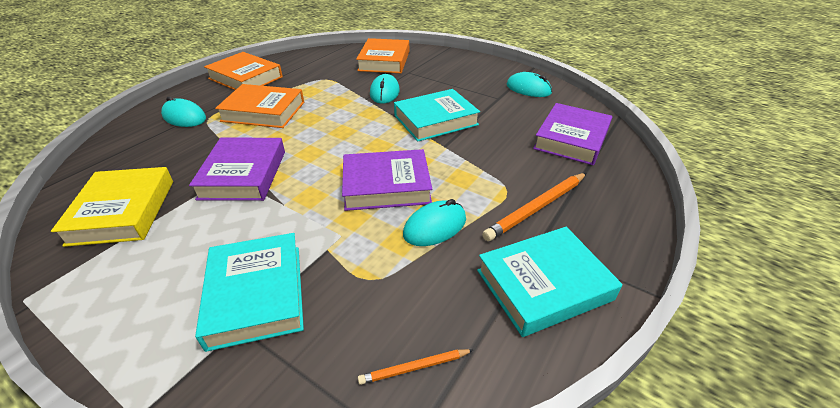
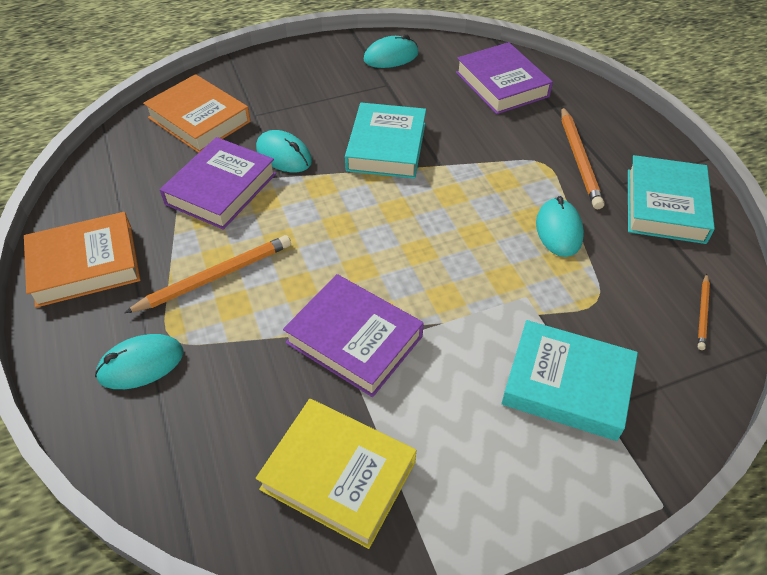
camera: 55 degrees left, 10 degrees up
(263, 111) = (215, 277): orange book -> orange pencil
(386, 186) = (473, 234): purple book -> purple book (221, 189)

